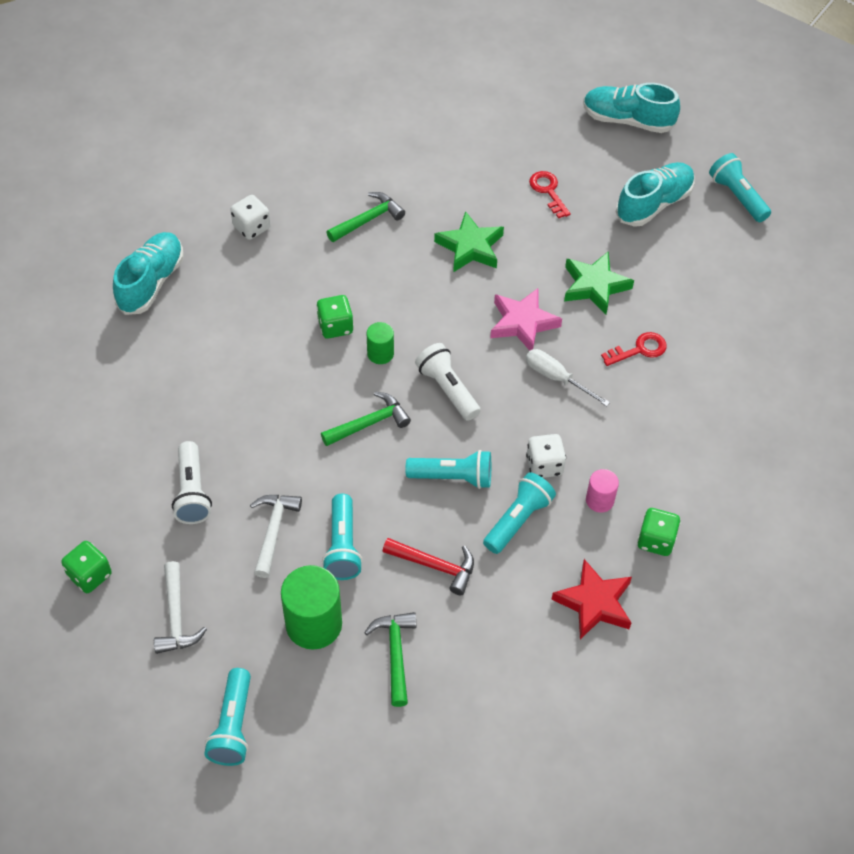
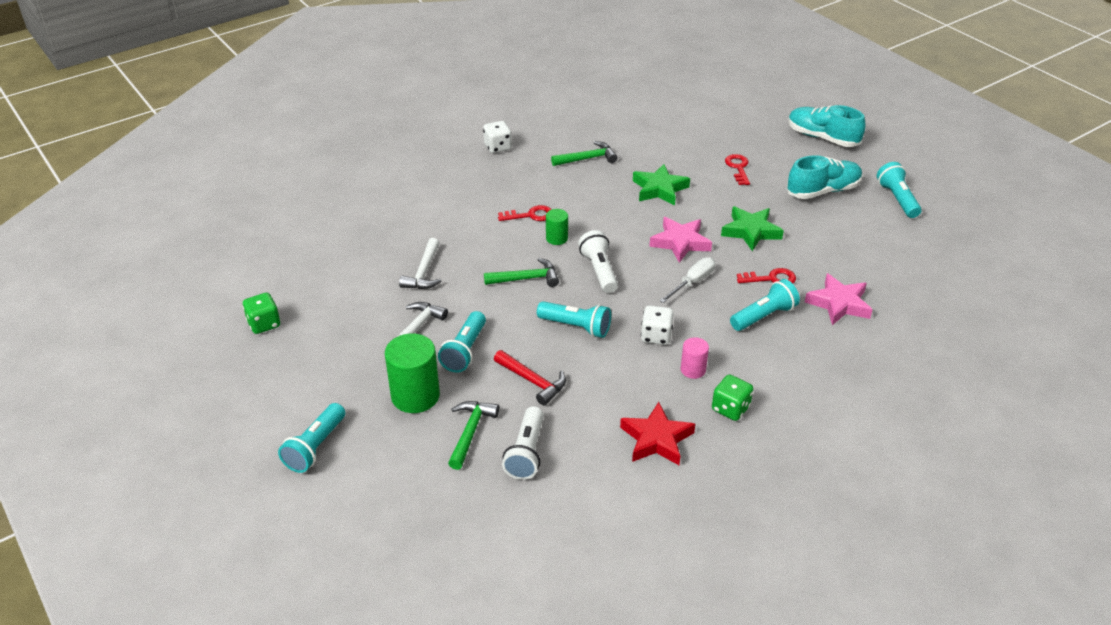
camera: 20 degrees right, 15 degrees down
(151, 282) = (408, 164): turquoise shoe -> none
(176, 617) = (312, 365): white hammer -> white hammer (424, 272)
(192, 492) = (368, 291): white flashlight -> white flashlight (526, 453)
(335, 326) = (530, 215): green dice -> red key
(518, 520) = (617, 367): turquoise flashlight -> turquoise flashlight (764, 316)
(556, 378) = (692, 282): white screwdriver -> white screwdriver turned 75 degrees clockwise
(721, 366) = (839, 303): none -> pink star

